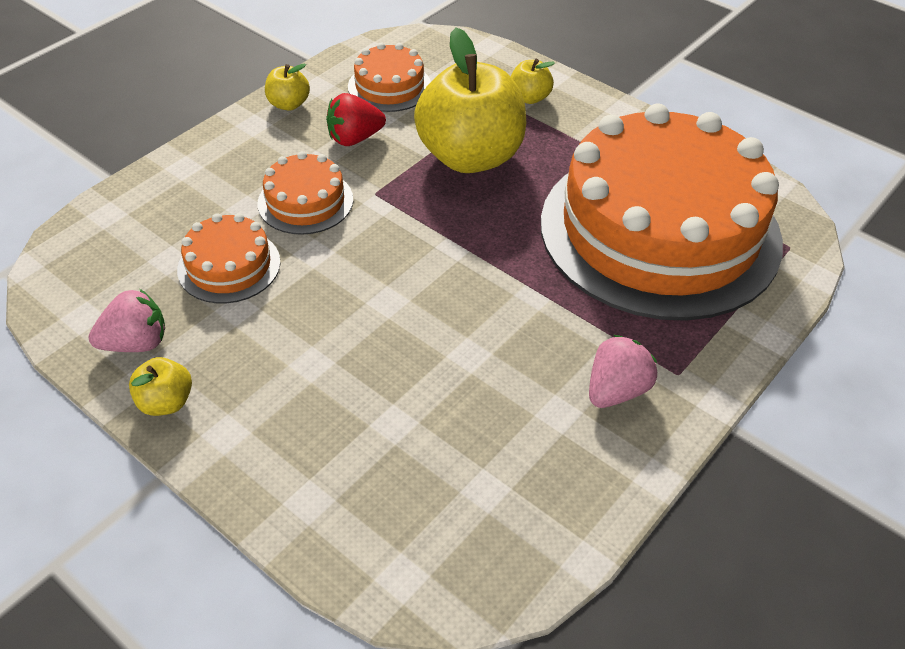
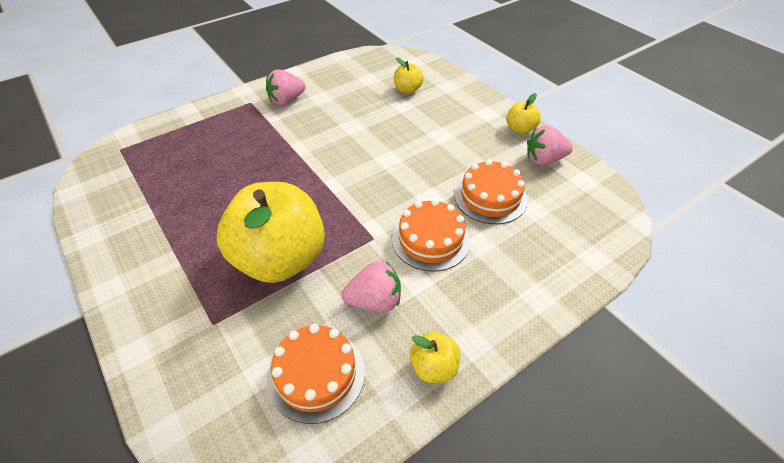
camera: 165 degrees left, 0 degrees up
(355, 138) = (375, 301): red strawberry -> pink strawberry
(529, 98) = (181, 323): yellow apple -> yellow apple (407, 90)
(659, 231) = (188, 172): orange cake -> none

